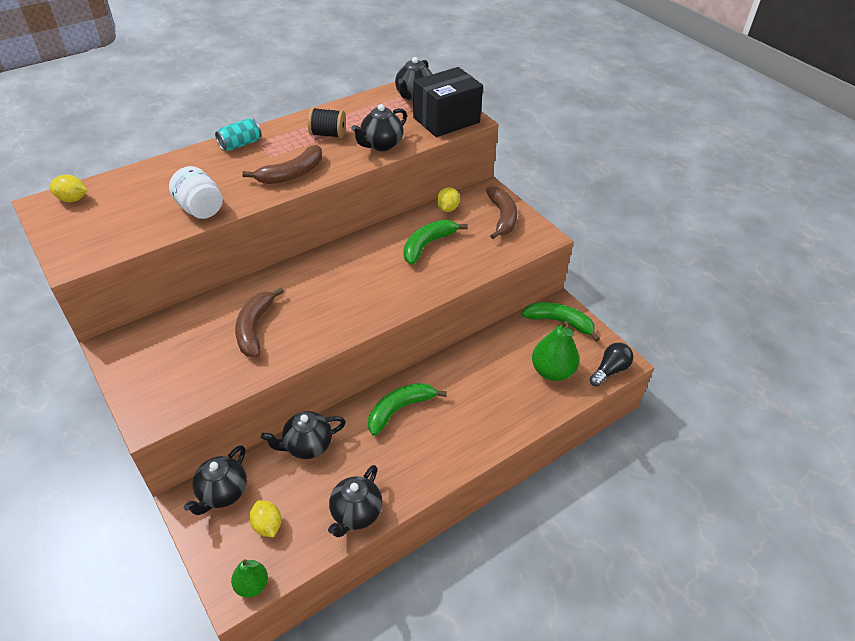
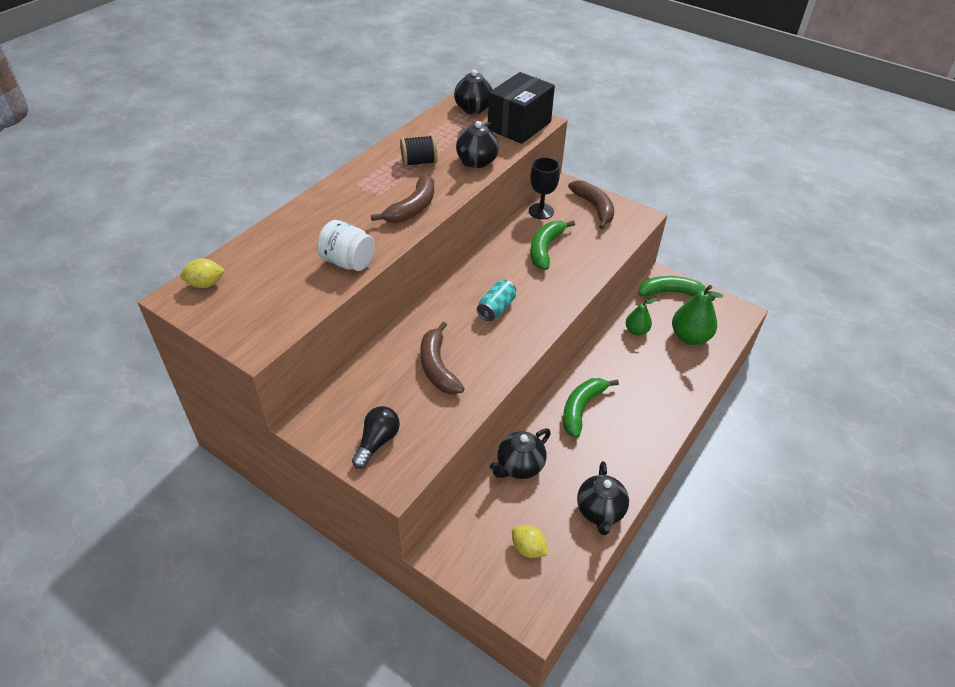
camera: 20 degrees left, 0 degrees up
(222, 493) = (468, 534): black teapot -> none
(240, 144) = (340, 190): turquoise can -> turquoise can (496, 308)
(252, 585) = (548, 605): green pear -> green pear (636, 331)
(447, 209) = (541, 211): yellow lemon -> black goblet
(609, 370) = (735, 323): black light bulb -> black light bulb (377, 442)

